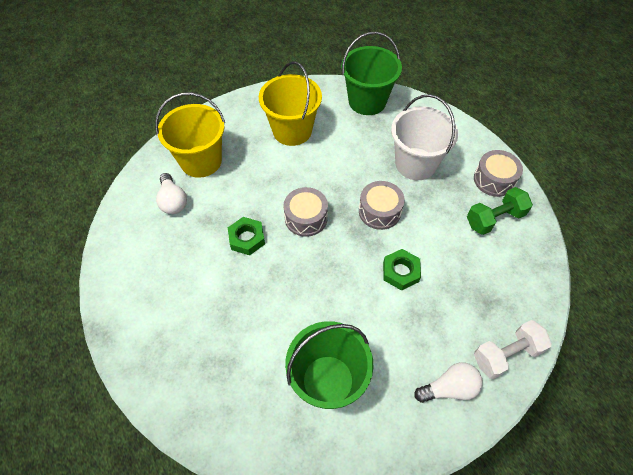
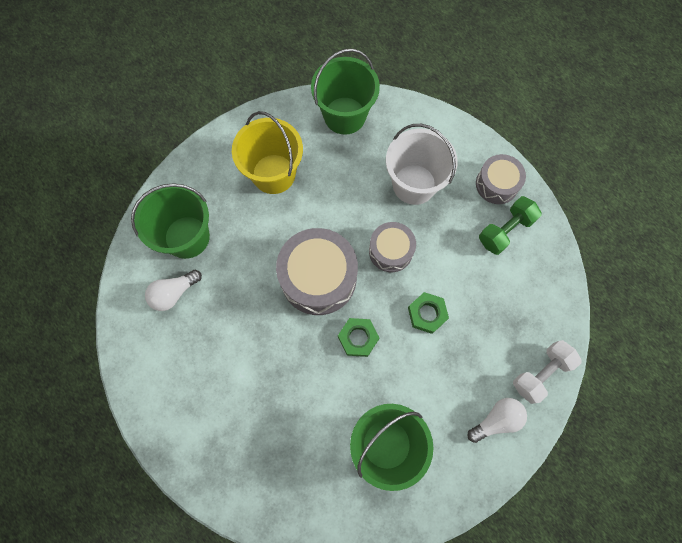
camera: 15 degrees left, 15 degrees up
(173, 201) = (174, 293): white light bulb -> white light bulb turned 90 degrees clockwise
(201, 161) = (187, 237): yellow bucket -> green bucket
(247, 238) = (265, 317): green nut -> green nut (358, 338)
(306, 218) = (318, 278): grey drum -> grey drum, size x1.69

